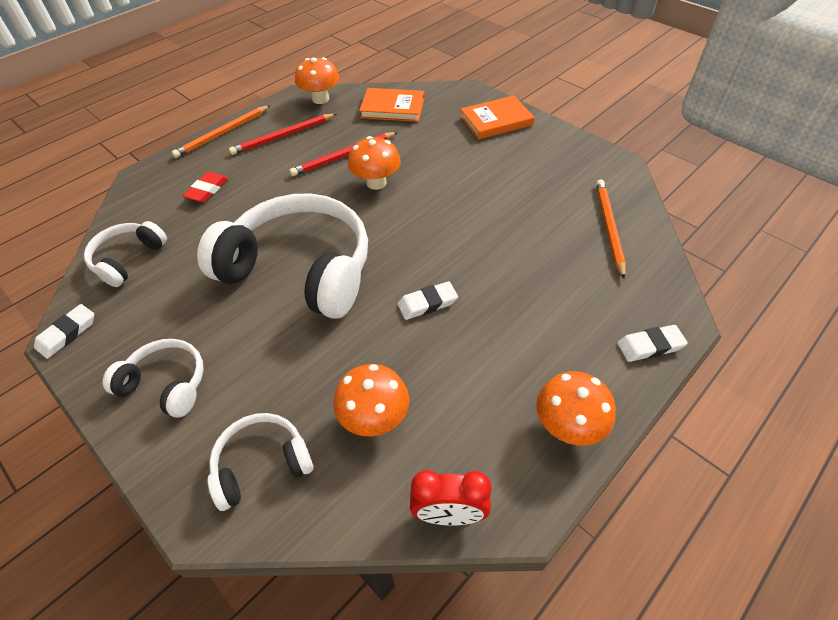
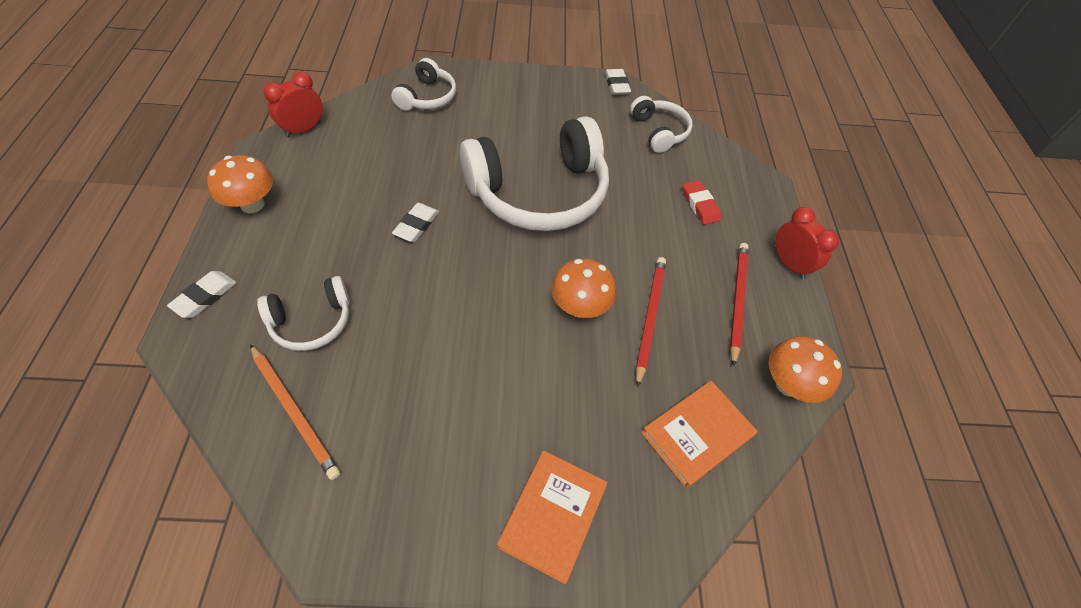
camera: 130 degrees right, 5 degrees up
(166, 384) = (525, 96): white headphones -> white headphones (312, 321)
(222, 133) = (789, 264): orange pencil -> red clock
(374, 418) = (386, 144): orange mushroom -> none

